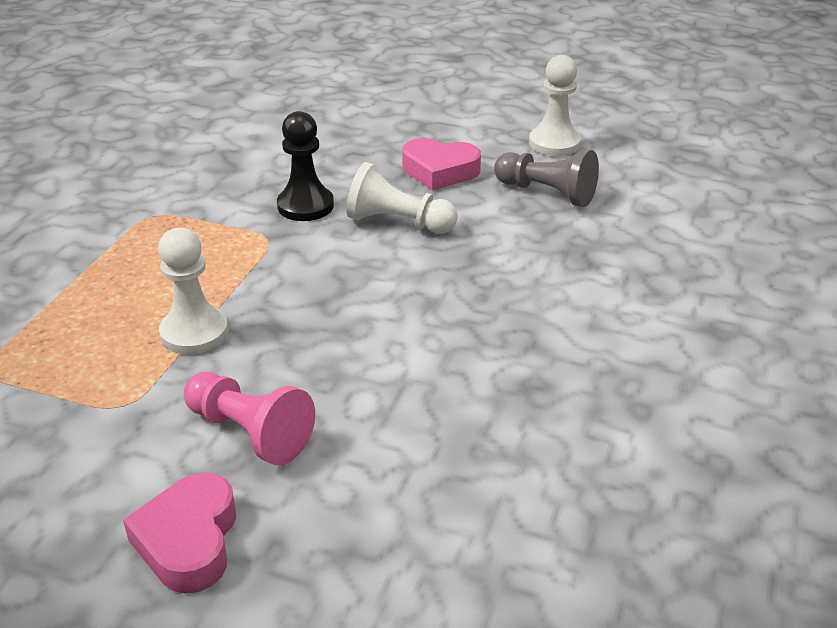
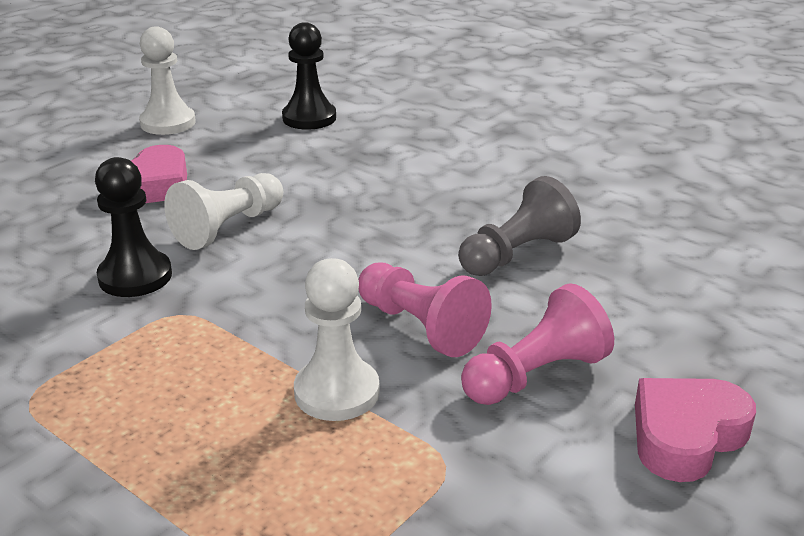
camera: 70 degrees left, 5 degrees down
(189, 541) = (686, 436): pink heart -> pink heart turned 120 degrees clockwise
(296, 354) = (421, 327): none -> pink pawn
(547, 193) = (251, 145): grey pawn -> grey pawn (517, 254)
(630, 206) = (309, 118): none -> black pawn

